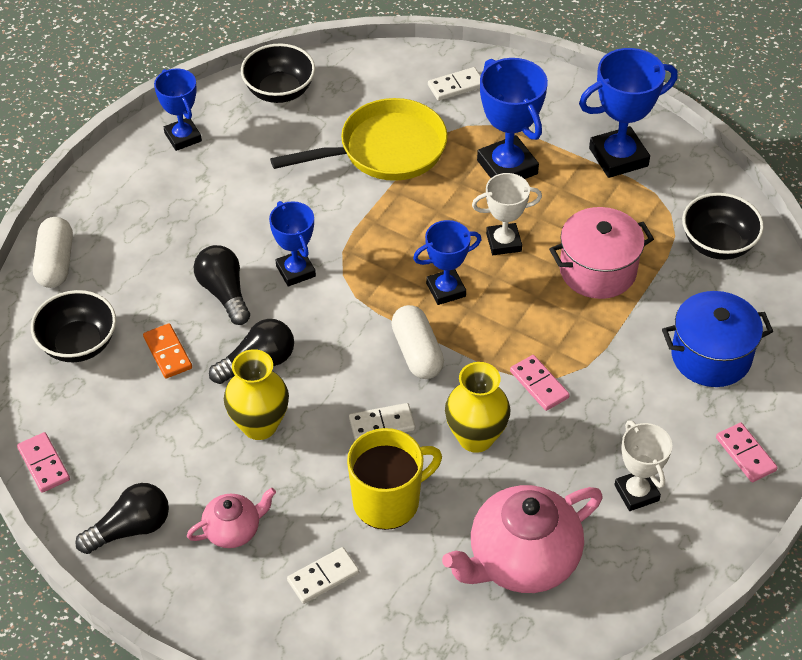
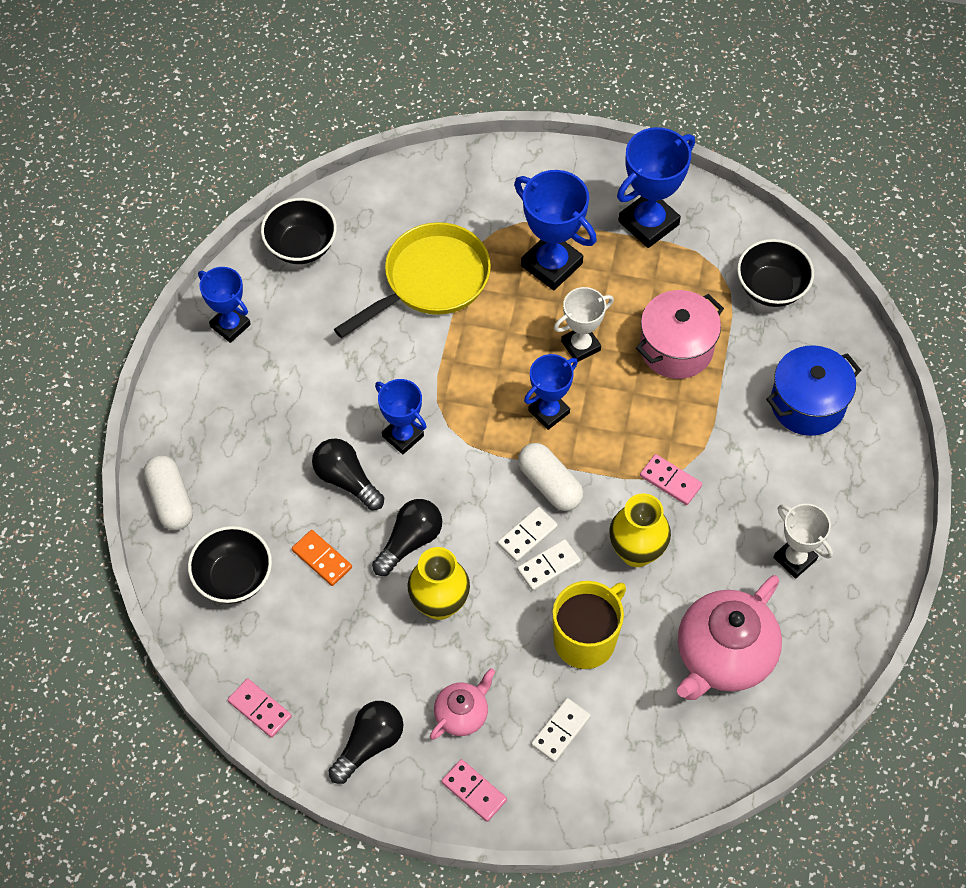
camera: 20 degrees left, 10 degrees up
(456, 86) = (468, 190): white domino -> white domino (527, 535)
(745, 454) = (871, 491): pink domino -> pink domino (474, 791)

